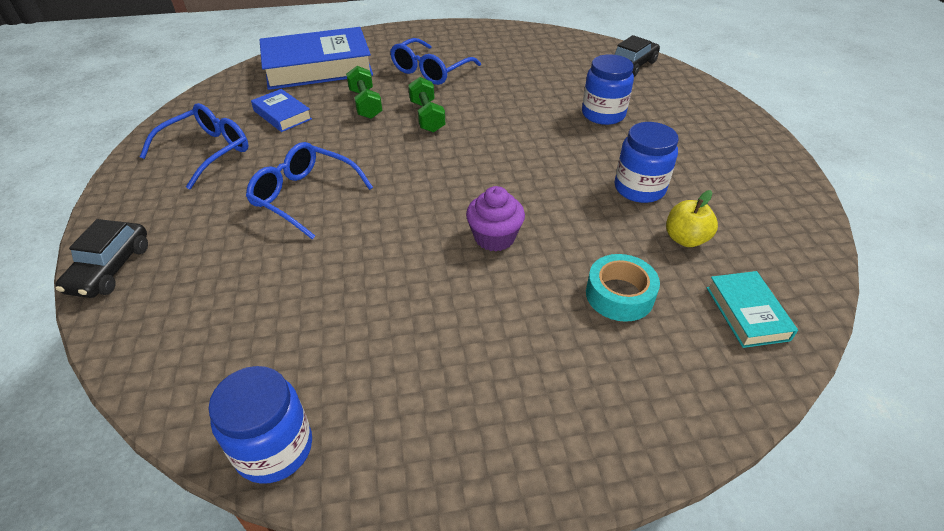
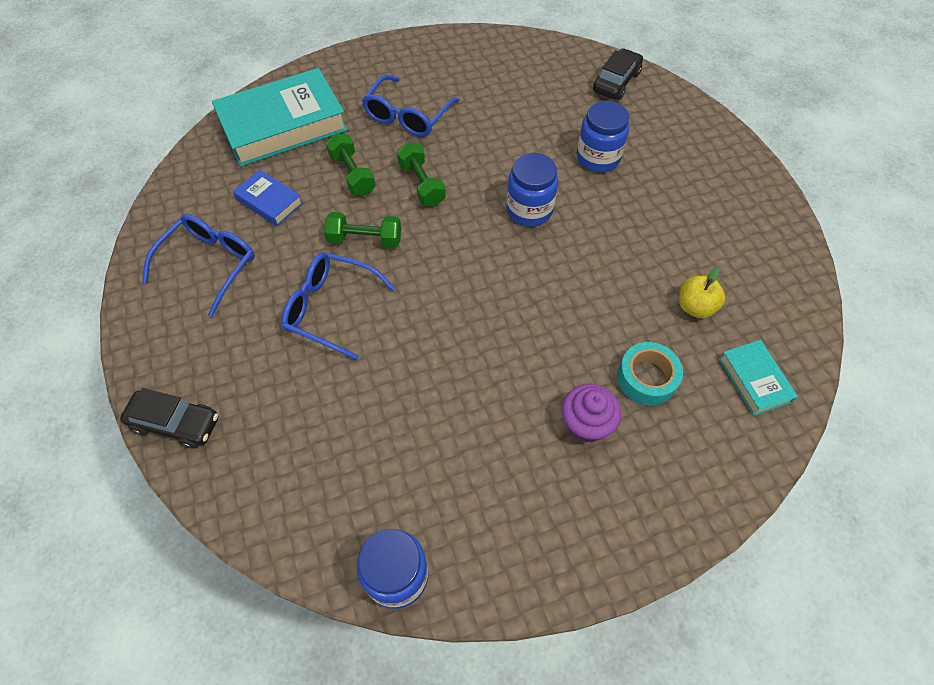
camera: 10 degrees left, 15 degrees up
(110, 268) = (175, 423): black car -> black car turned 75 degrees counterclockwise
(318, 67) = (283, 125): blue book -> turquoise book
(358, 150) = (365, 239): none -> green dumbbell
(494, 237) = (525, 331): purple cupcake -> purple cupcake (586, 423)
(639, 188) = (646, 252): blue jar -> blue jar (529, 210)

